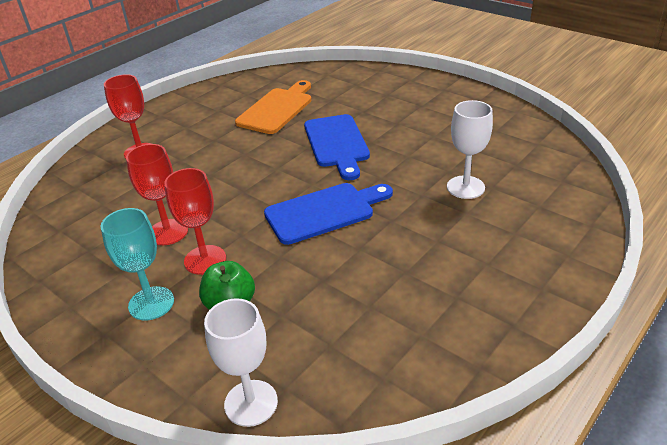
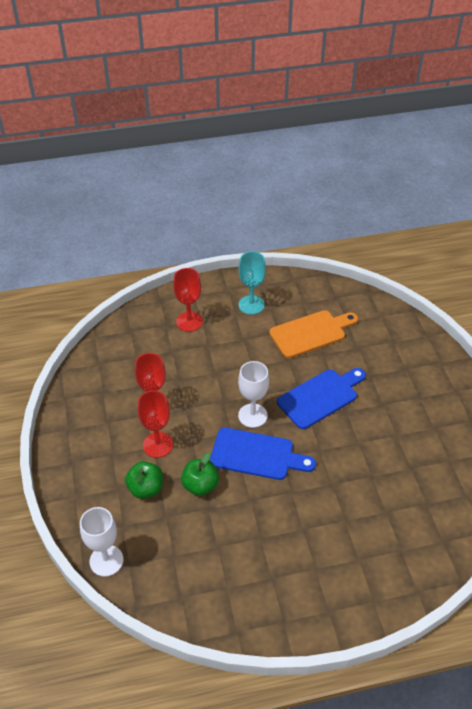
camera: 35 degrees right, 10 degrees up
(151, 303) = (107, 457): turquoise goblet -> turquoise goblet (251, 305)
(292, 267) = (200, 485): none -> green apple
(337, 144) = (320, 397): blue cutting board -> blue cutting board turned 150 degrees counterclockwise
(465, 187) = (368, 498): white goblet -> white goblet (252, 415)

